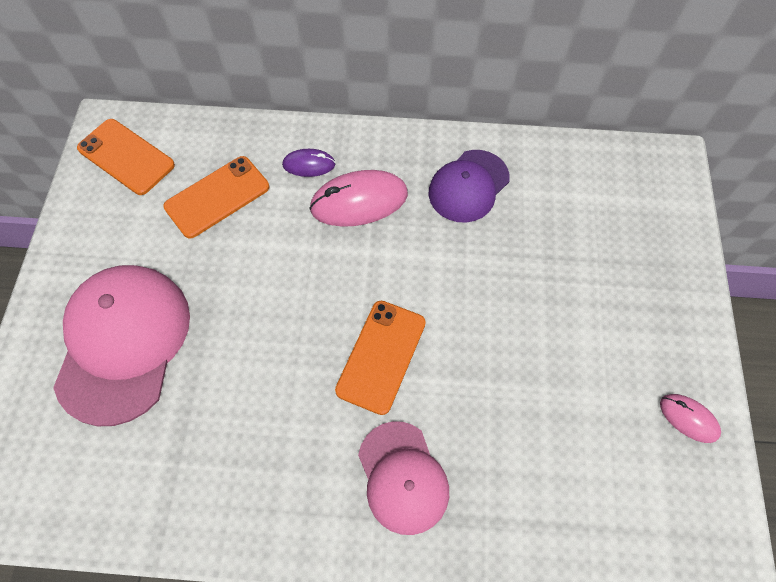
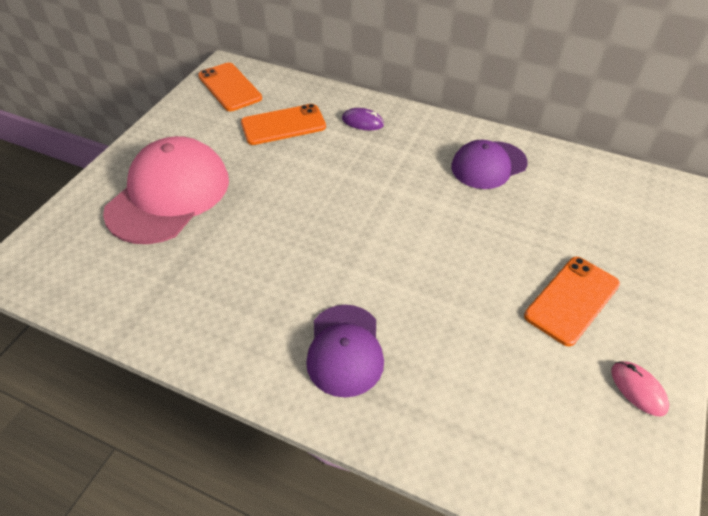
camera: 20 degrees right, 15 degrees down
(359, 201) = (392, 153): pink mouse -> none
(381, 356) = (364, 259): orange phone -> orange phone (572, 300)
(403, 477) = (345, 350): pink cap -> purple cap

